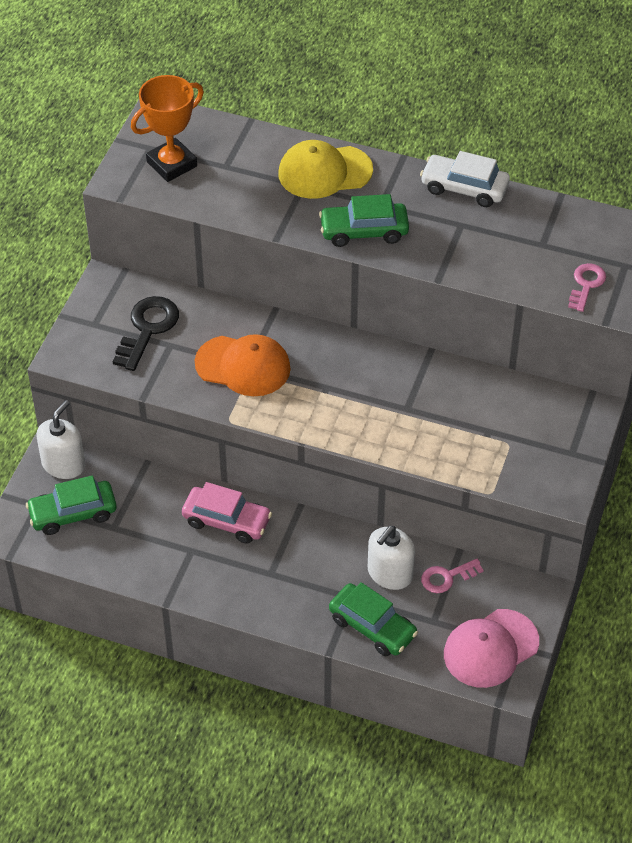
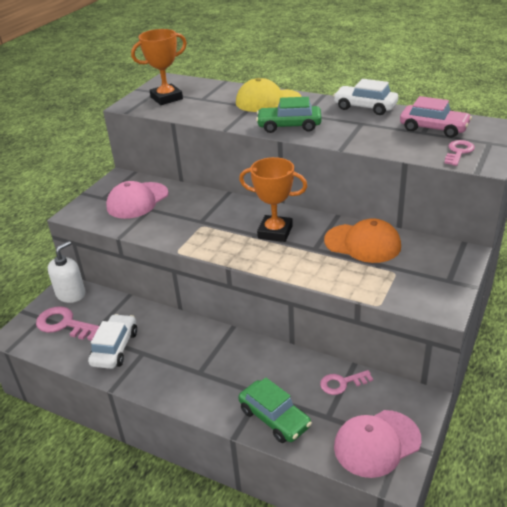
camera: 10 degrees right, 15 degrees down
(73, 513) = (65, 324): green car -> pink key
(147, 329) = (137, 200): black key -> pink cap
(153, 545) = (115, 348): none -> white car
(227, 521) = (175, 334): pink car -> pink car (433, 128)
(243, 366) = (197, 221): orange cap -> orange cap (362, 243)
(352, 382) = (275, 232): none -> orange trophy
(390, 573) = (295, 377): white soap dispenser -> none

